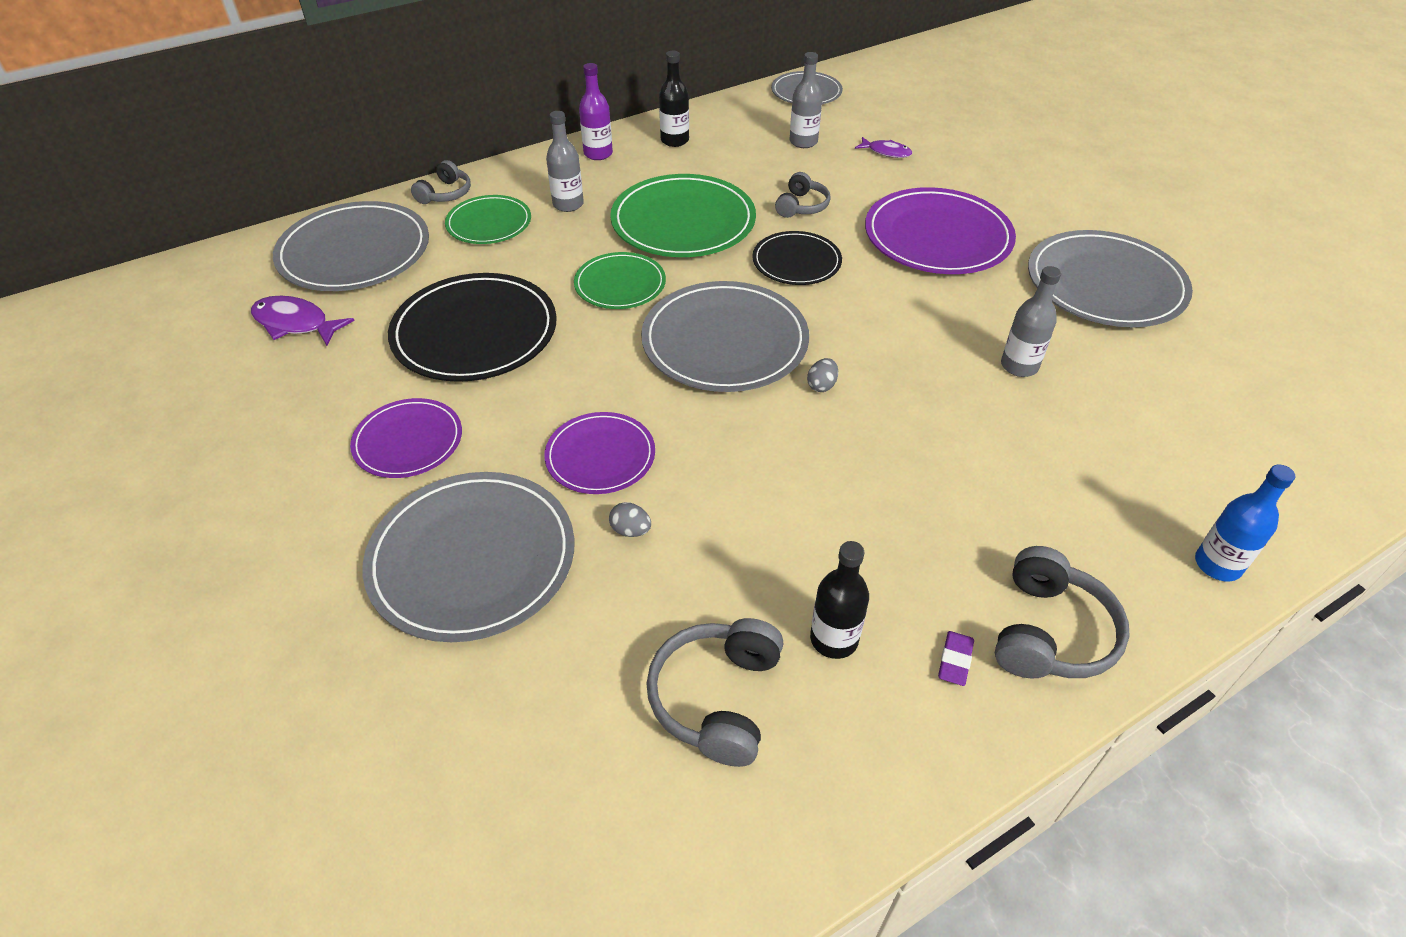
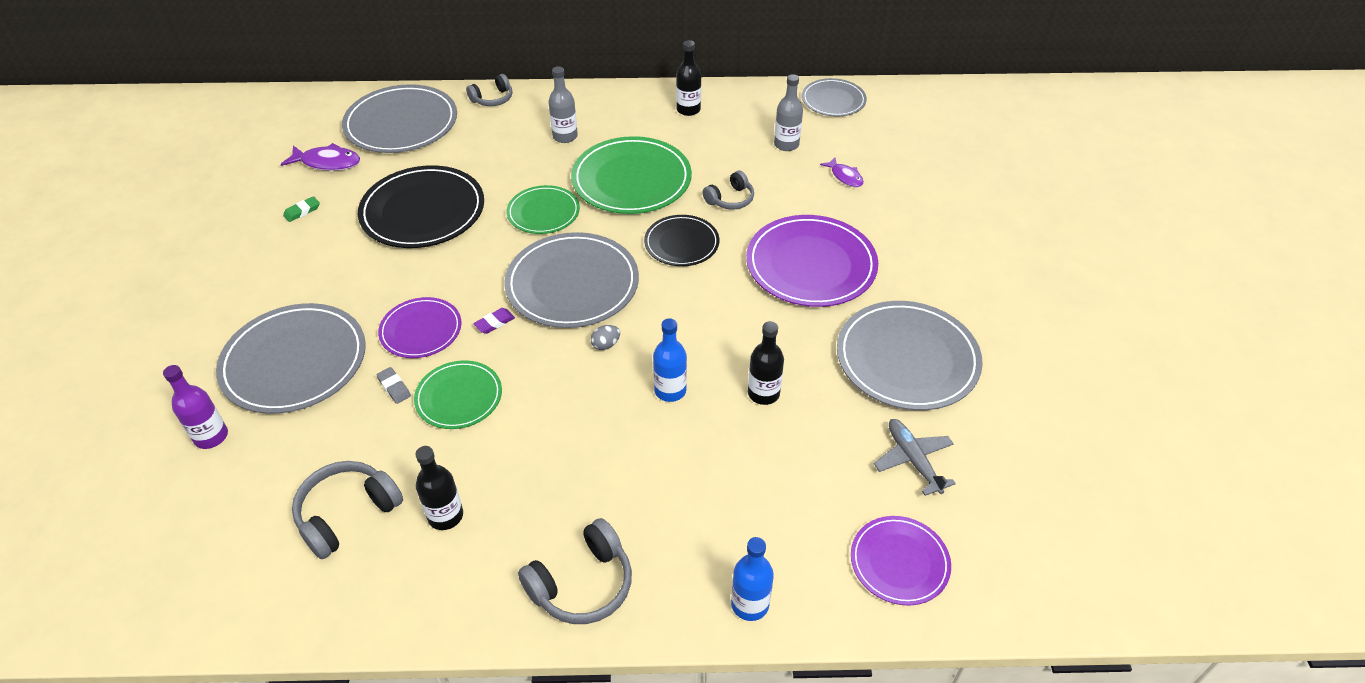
camera: 30 degrees right, 0 degrees up
(296, 323) = (327, 162): purple fish -> purple fish turned 135 degrees clockwise
(313, 387) = (302, 211): none -> green eraser
(408, 441) = (323, 270): purple plate -> purple plate (899, 562)
(489, 223) = (500, 132): green plate -> green plate (459, 397)
(598, 154) = (622, 102): purple bottle -> purple bottle (211, 436)
(630, 530) = (394, 387): grey egg -> grey eraser
(931, 401) = (670, 390): none -> blue bottle
(955, 660) = (504, 568): purple eraser -> purple eraser (494, 323)
(1019, 366) = (763, 393): grey bottle -> black bottle
(1204, 367) = (913, 460): none -> grey plane

